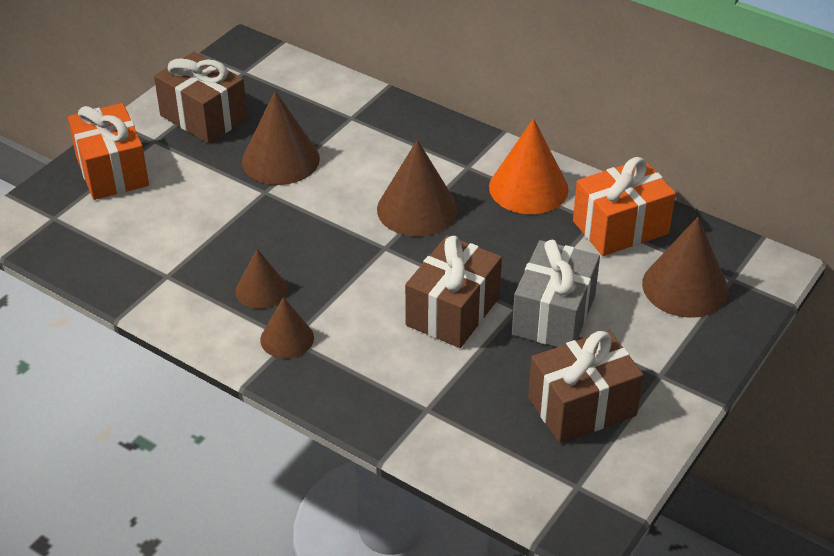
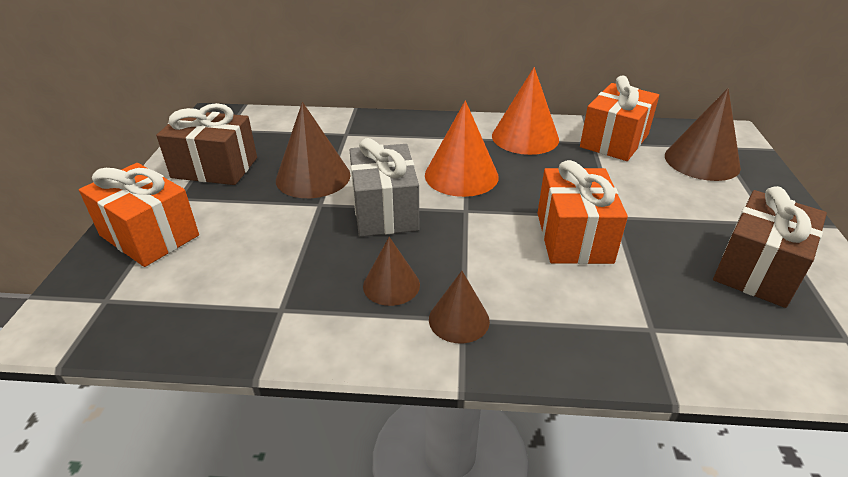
camera: 30 degrees left, 5 degrees down
(417, 209) = (461, 175): brown cone -> orange cone
(453, 311) = (573, 237): brown gift -> orange gift
(553, 315) = (648, 211): grey gift -> grey gift (385, 211)

